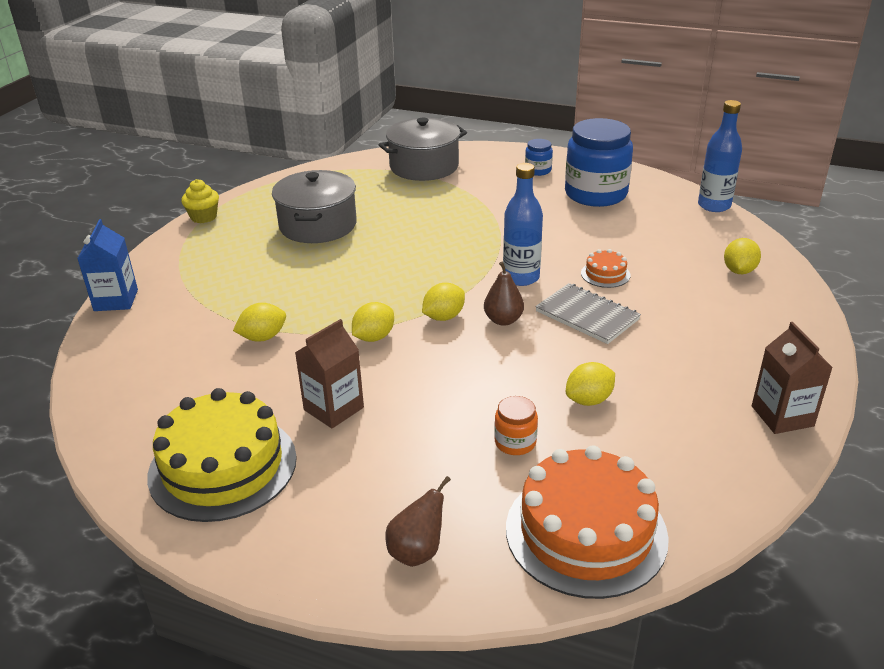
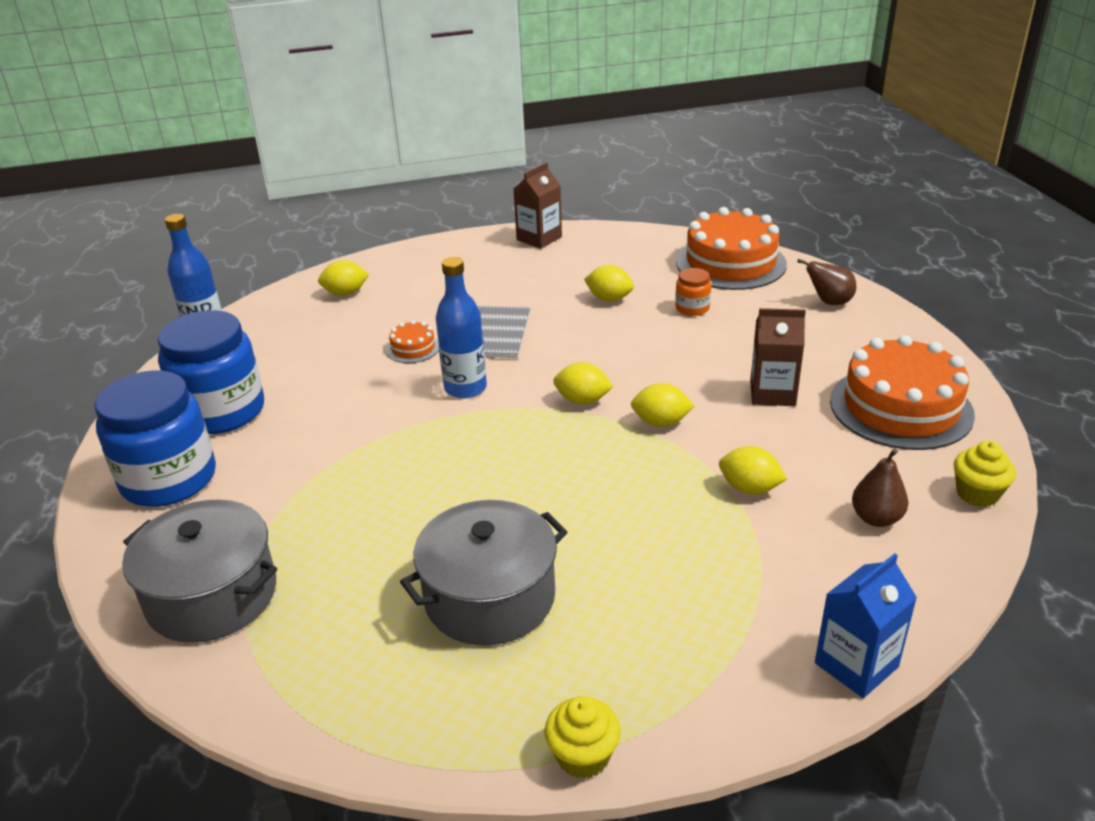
camera: 125 degrees left, 0 degrees up
(107, 430) = (977, 494): none -> yellow cupcake
(223, 466) = (900, 407): yellow cake -> orange cake
(503, 320) = (550, 369): brown pear -> brown pear (876, 518)
(538, 170) = (169, 479): blue jar -> blue jar, size x2.24

